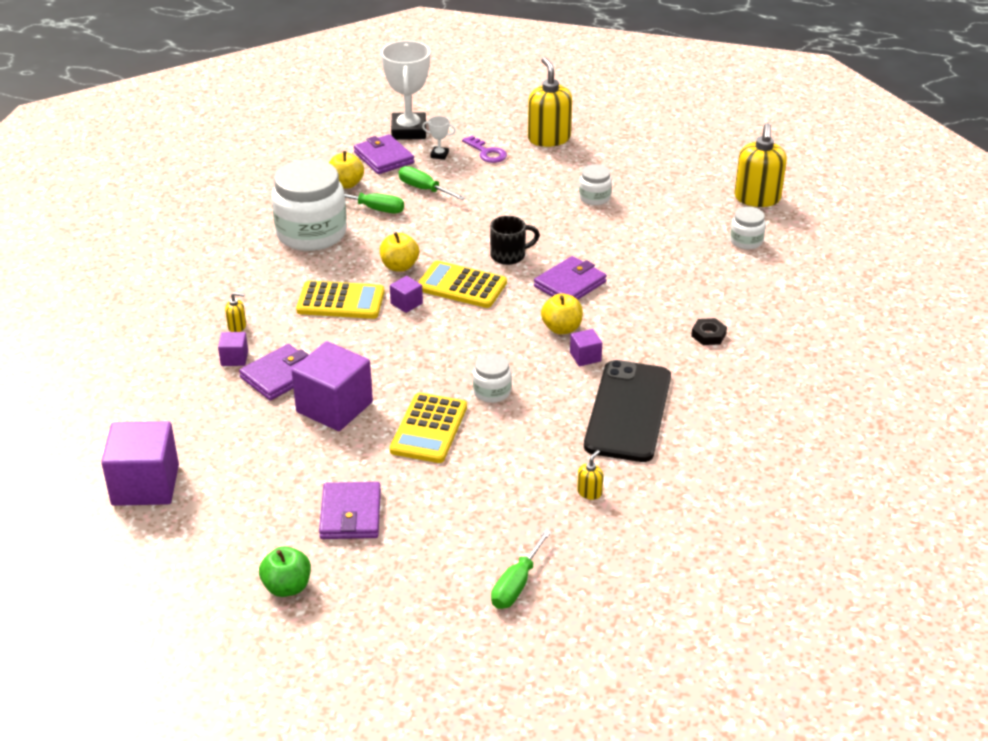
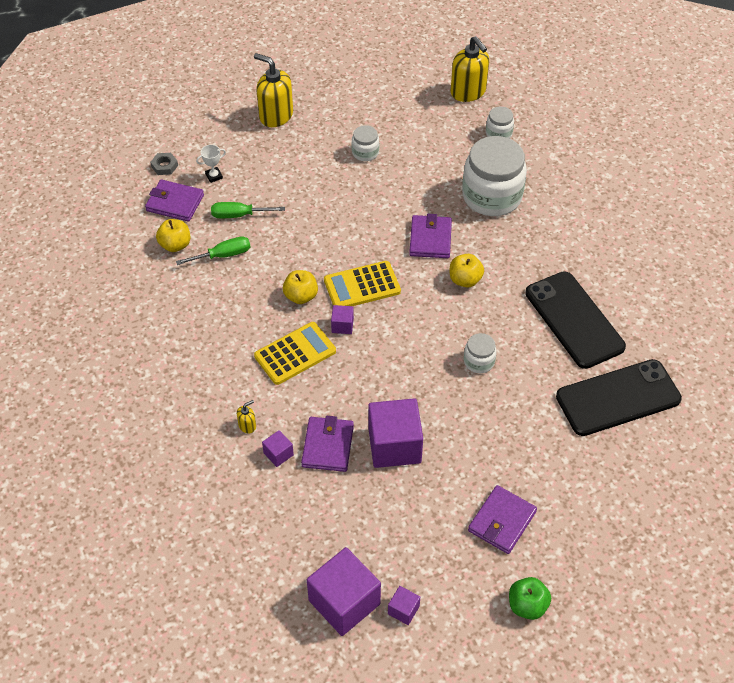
camera: 40 degrees left, 15 degrees up
(311, 233) = (203, 307): white jar -> white jar (492, 196)
(350, 514) = (502, 521): purple wallet -> purple wallet turned 75 degrees clockwise
(408, 131) = (164, 166): white trophy -> grey nut
(429, 429) = (473, 419): yellow calculator -> none
(487, 153) = (246, 154): purple key -> none
(509, 255) = (364, 239): black mug -> none
(516, 584) = (651, 497): green screwdriver -> none
(585, 357) = (504, 294): purple cube -> purple cube (403, 610)
(589, 492) = (618, 398): yellow soap dispenser -> black phone
(708, 335) = (556, 227): black nut -> none

